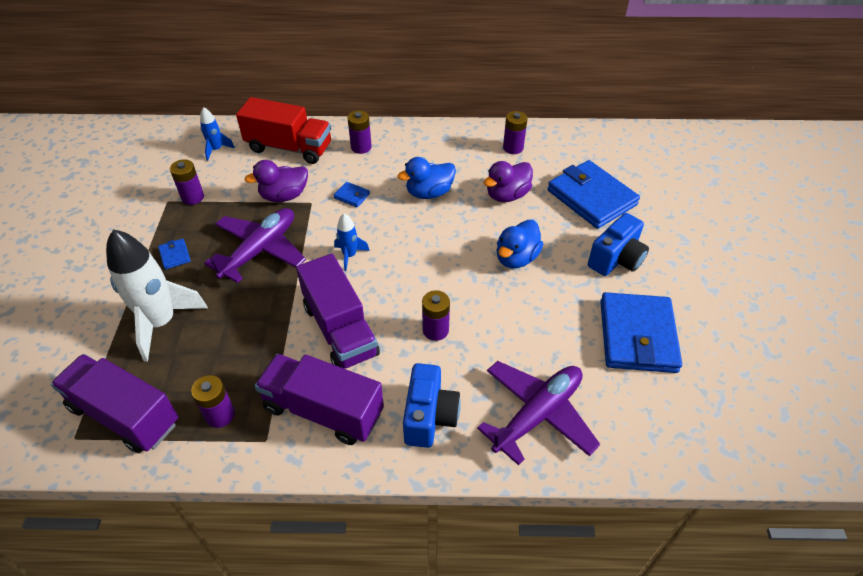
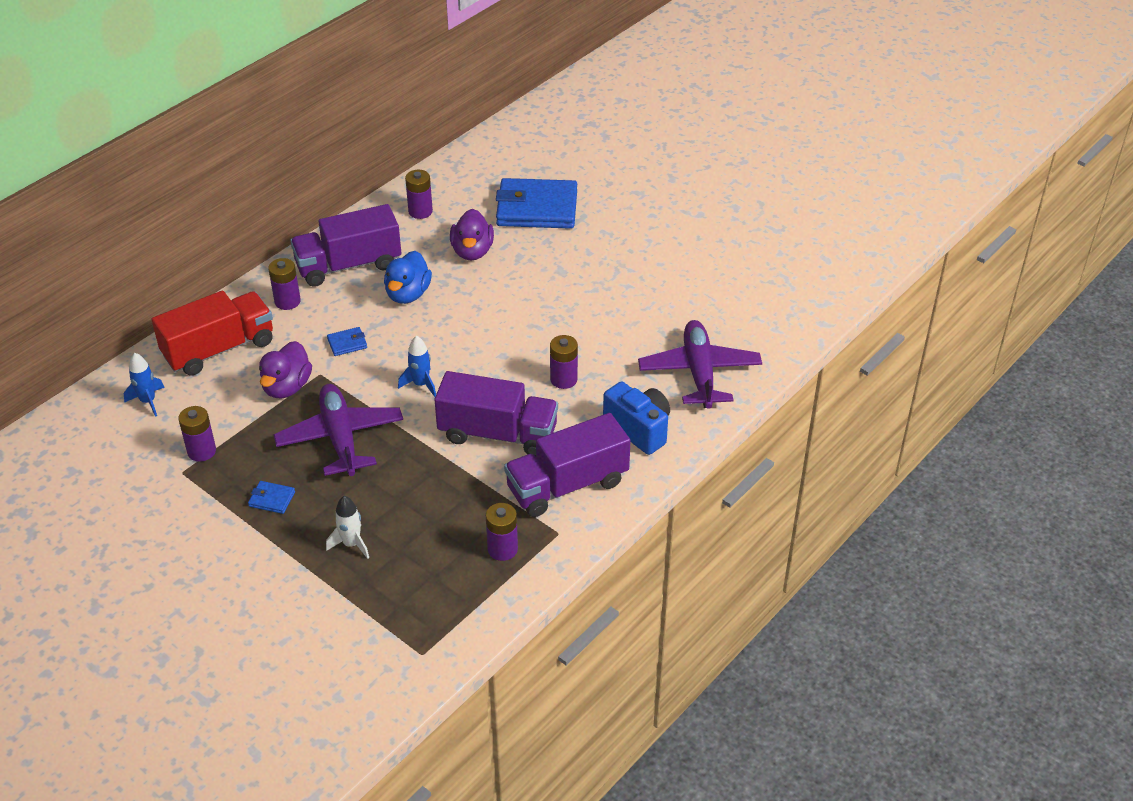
camera: 50 degrees left, 5 degrees down
(125, 415) = (434, 610): purple truck -> purple truck (348, 265)
(161, 322) = (351, 544): white rocket -> white rocket, size x0.48
(516, 258) = (547, 291): blue duck -> none
(616, 259) = (614, 240): blue camera -> none
(637, 336) = (693, 279): blue wallet -> none

